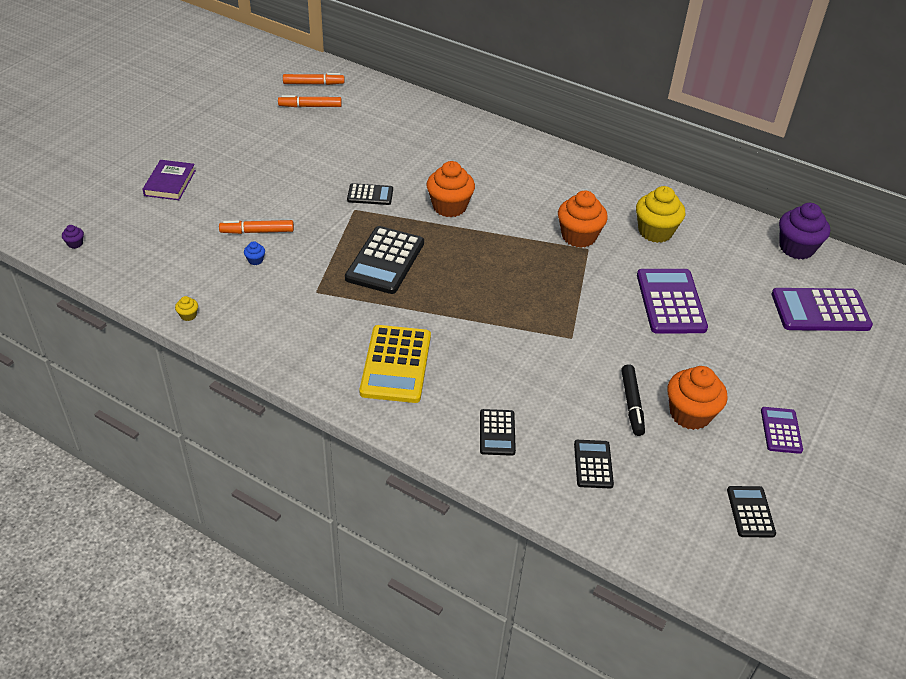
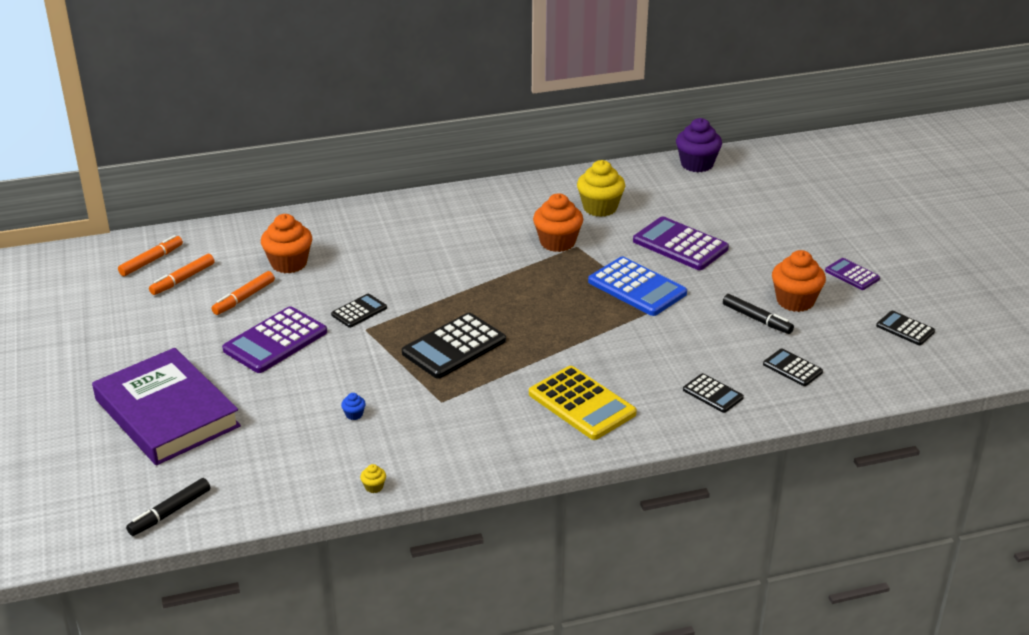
camera: 45 degrees left, 10 degrees down
(75, 243) = (170, 512): purple cupcake -> black marker
(170, 183) = (167, 413): purple book -> purple book, size x2.09
(257, 231) = (316, 395): orange marker -> orange marker (244, 298)
(385, 261) = (454, 347): black calculator -> black calculator turned 75 degrees clockwise
(449, 207) = (434, 281): orange cupcake -> orange cupcake (289, 263)
(579, 310) = (637, 287): none -> blue calculator
(820, 310) = (767, 193): purple calculator -> purple calculator (275, 341)

